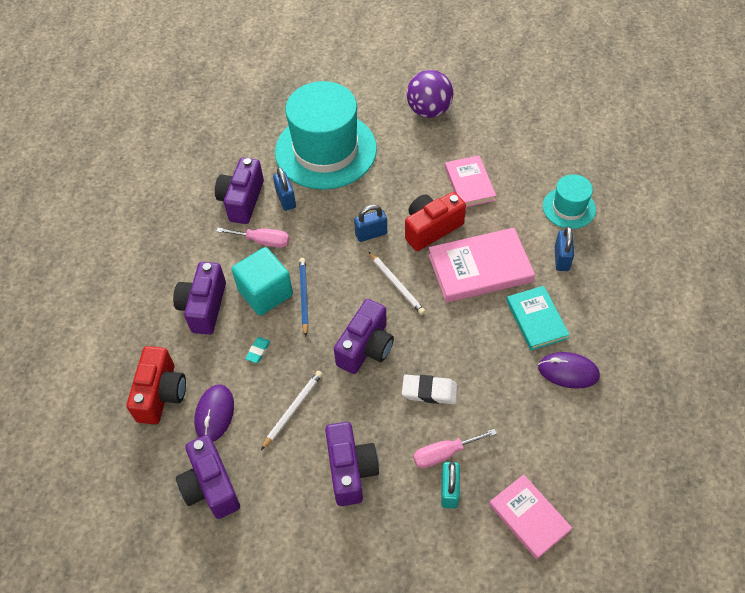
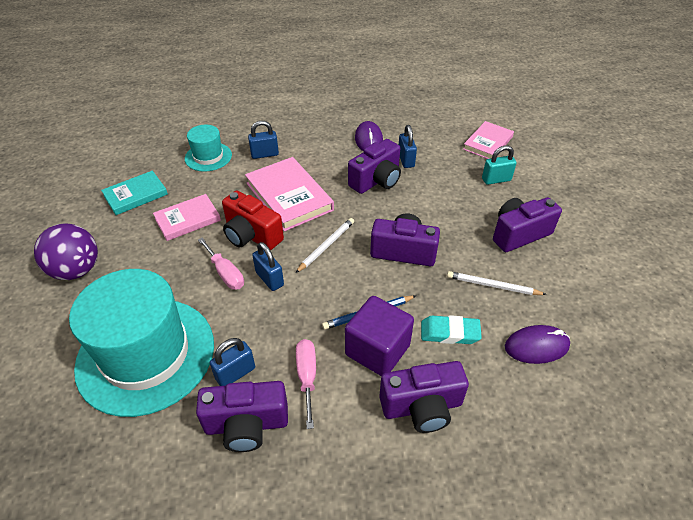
camera: 110 degrees left, 10 degrees down
(161, 394) = (547, 407): red camera -> none
(211, 486) = (602, 323): purple camera -> purple camera (376, 180)
(258, 351) = (449, 333): turquoise eraser -> turquoise eraser, size x1.73
(265, 293) = (377, 350): turquoise cube -> purple cube
(429, 391) = (424, 204): white eraser -> none
(444, 453) = (470, 187): pink screwdriver -> pink screwdriver (225, 273)
(515, 400) = (406, 160): none -> blue padlock
(536, 319) = (330, 159): turquoise book -> turquoise book (136, 195)

